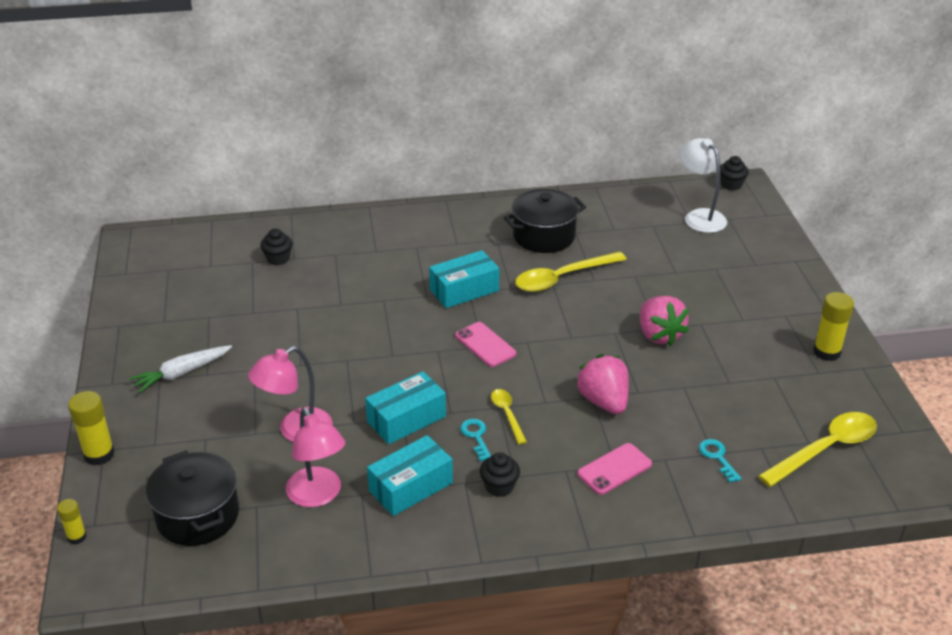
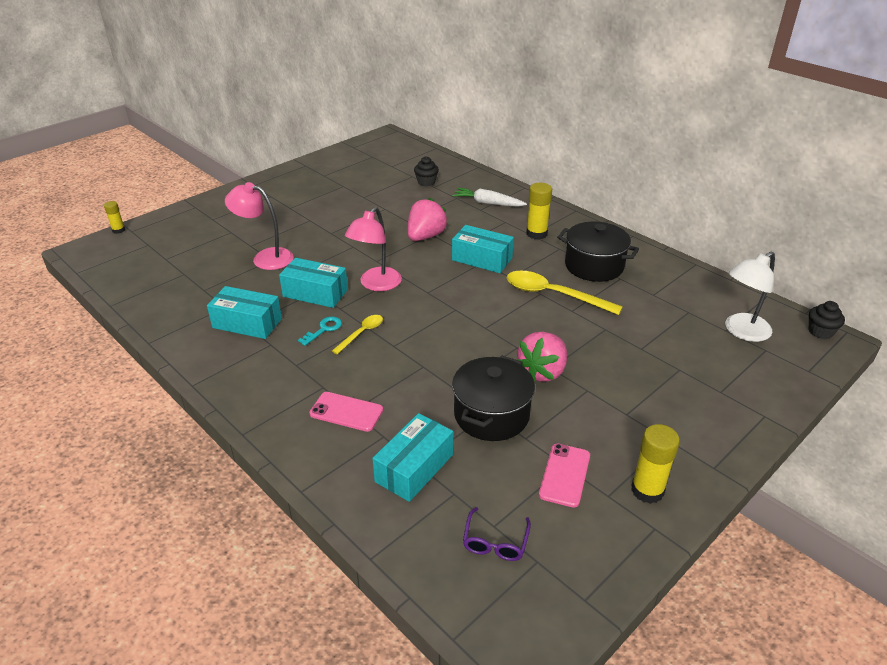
camera: 55 degrees right, 0 degrees up
(99, 454) = (190, 207): yellow glue stick -> yellow glue stick (536, 234)
(181, 373) = (282, 200): white carrot -> white carrot (488, 203)
(198, 516) = (161, 258): black pot -> black pot (491, 415)
(318, 495) = (210, 291): pink lamp -> pink lamp (376, 284)
(485, 345) = (430, 292): pink phone -> pink phone (565, 475)
(499, 486) = (278, 361): black cupcake -> none
(603, 401) = (424, 374): pink strawberry -> pink strawberry (425, 236)
(699, 216) = (741, 331): white lamp -> white lamp turned 150 degrees counterclockwise
(717, 457) = (414, 468): turquoise key -> turquoise box
(825, 449) = (495, 542): yellow spoon -> purple glasses

